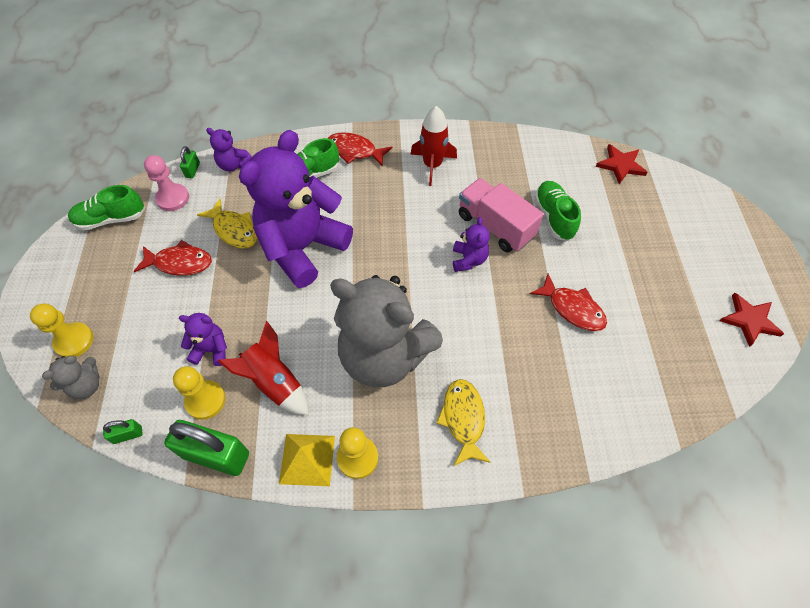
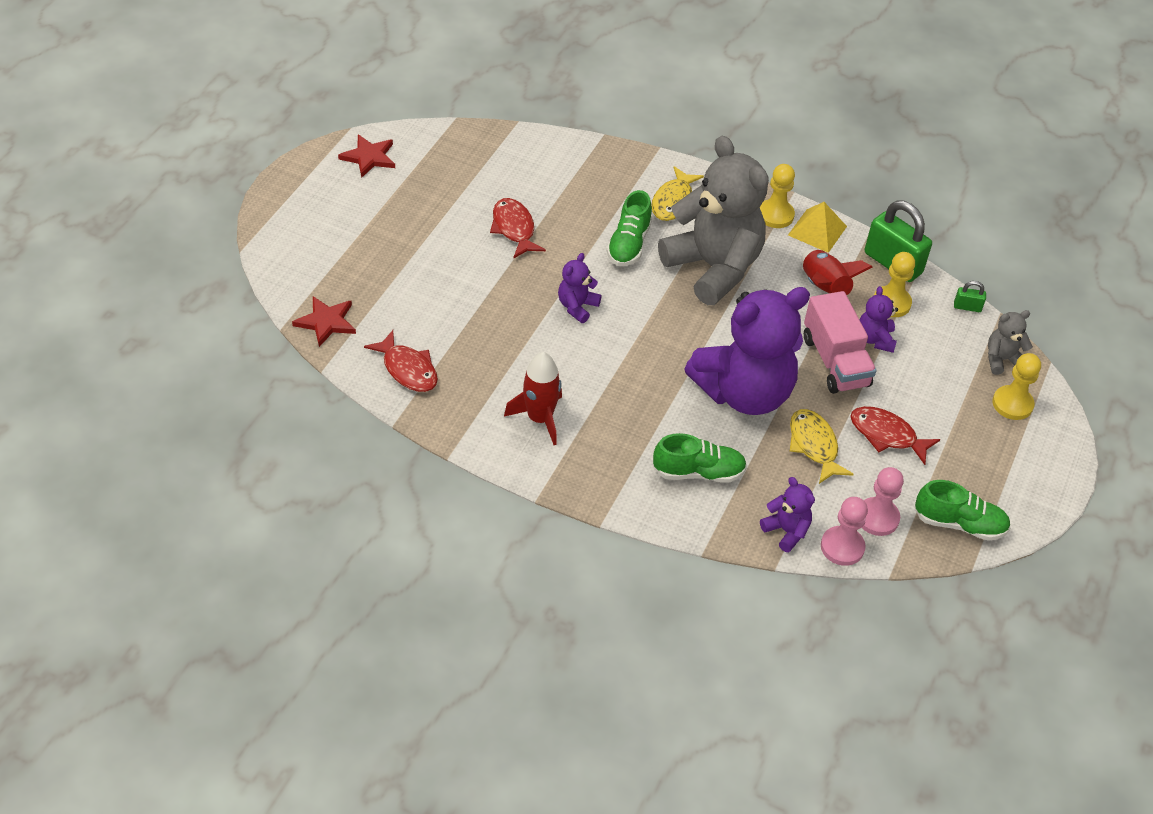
camera: 155 degrees left, 10 degrees down
(192, 170) = (842, 547): green padlock -> pink pawn
(211, 350) = (875, 339): purple teddy bear -> purple teddy bear turned 60 degrees clockwise
(354, 151) = (622, 480): red fish -> red fish (407, 369)
(495, 226) = (524, 324): pink truck -> pink truck (835, 361)
(554, 217) = (454, 306): green shoe -> green shoe (629, 244)

